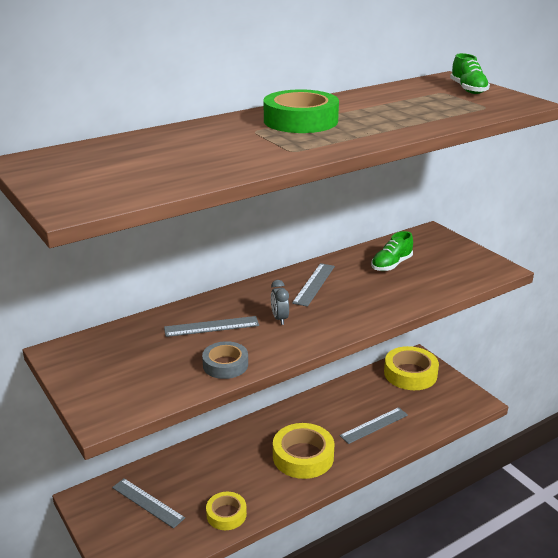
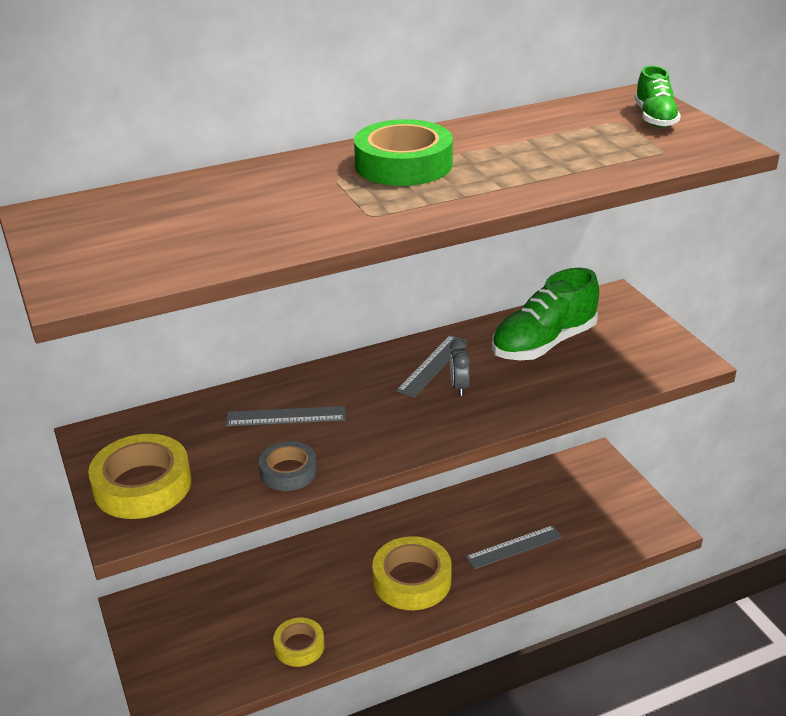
camera: 10 degrees right, 5 degrees up
(147, 502) = (208, 620): grey ruler -> none
(279, 319) = (374, 412): grey clock -> grey clock (459, 387)
(391, 265) = (544, 343): green shoe -> green shoe, size x1.71
(410, 374) = (581, 479): yellow tape -> yellow tape (142, 485)

